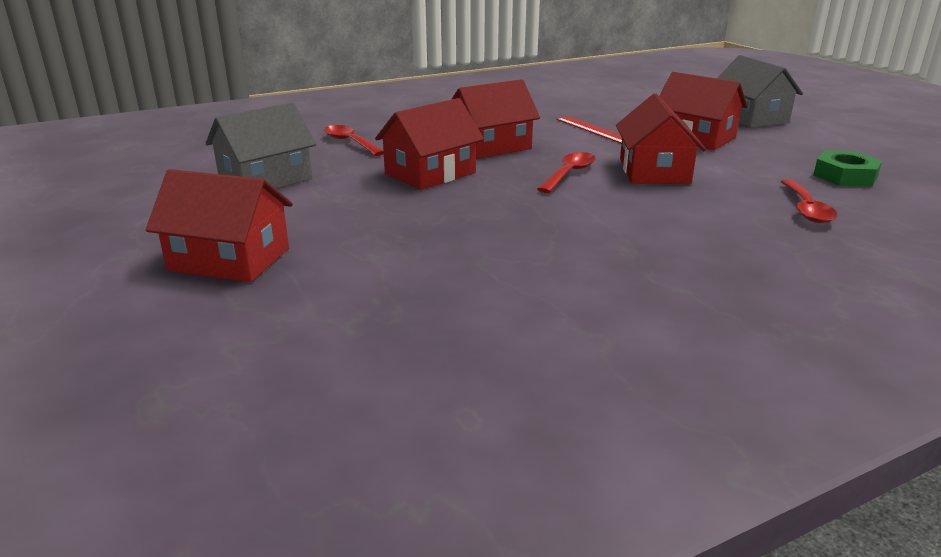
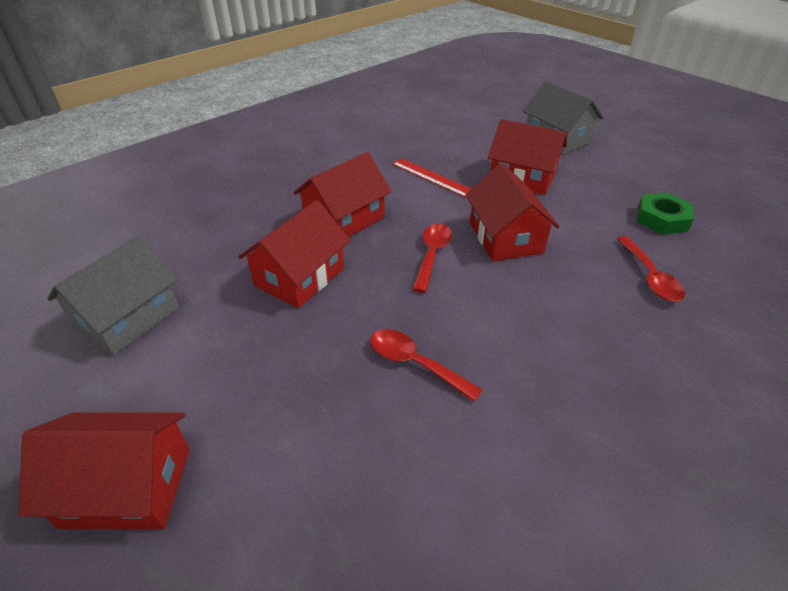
camera: 15 degrees left, 15 degrees up
(350, 142) = (201, 234): red spoon -> red spoon (415, 363)

